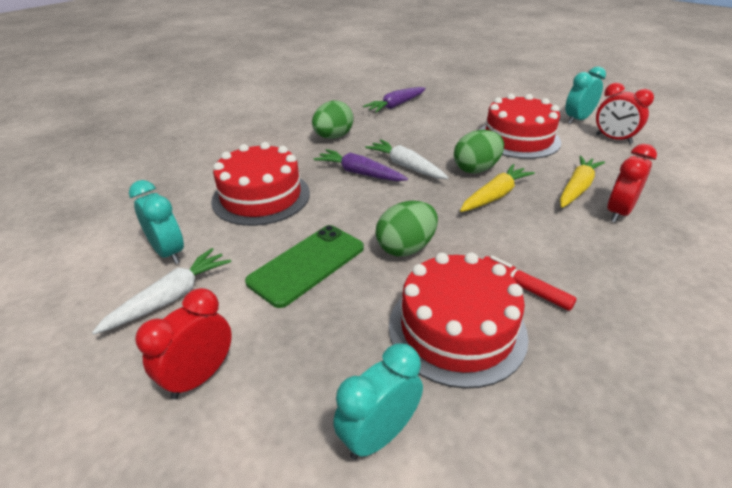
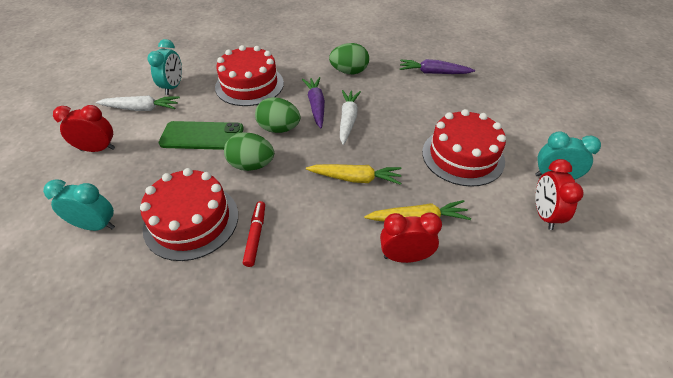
camera: 50 degrees right, 10 degrees up
(476, 169) = (383, 154): green egg -> green egg (279, 129)

